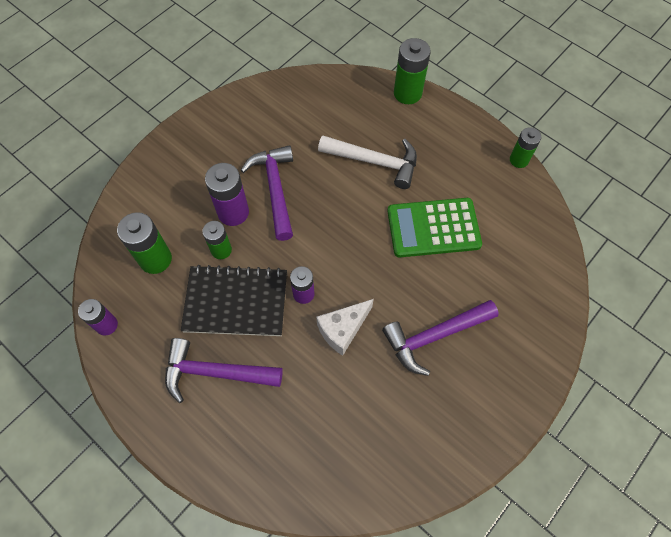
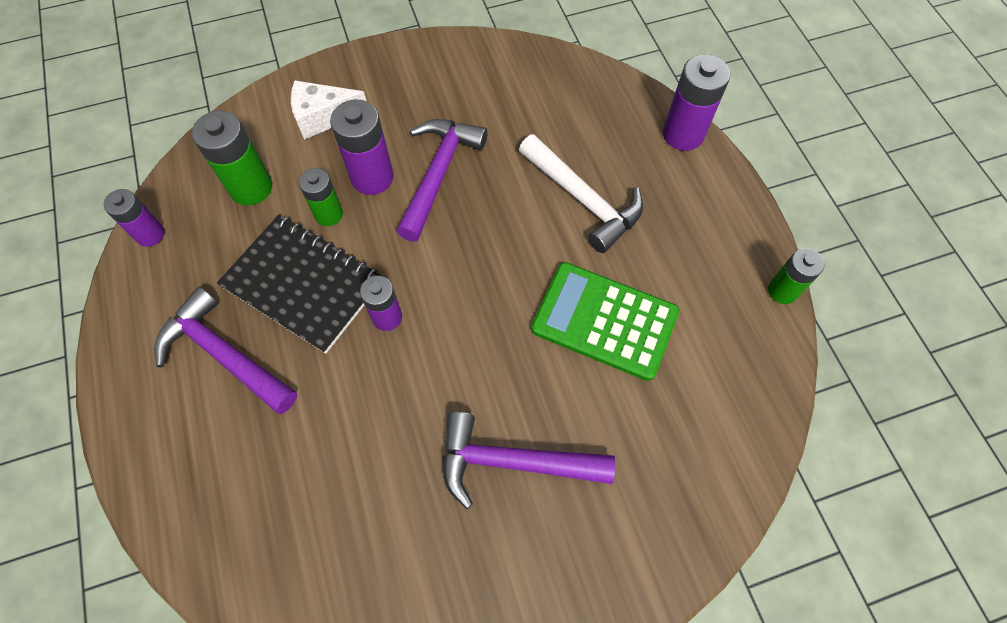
camera: 30 degrees right, 0 degrees up
(342, 329) = (404, 387): white cheese -> white cheese (323, 117)
(407, 93) = (683, 134): green battery -> purple battery

